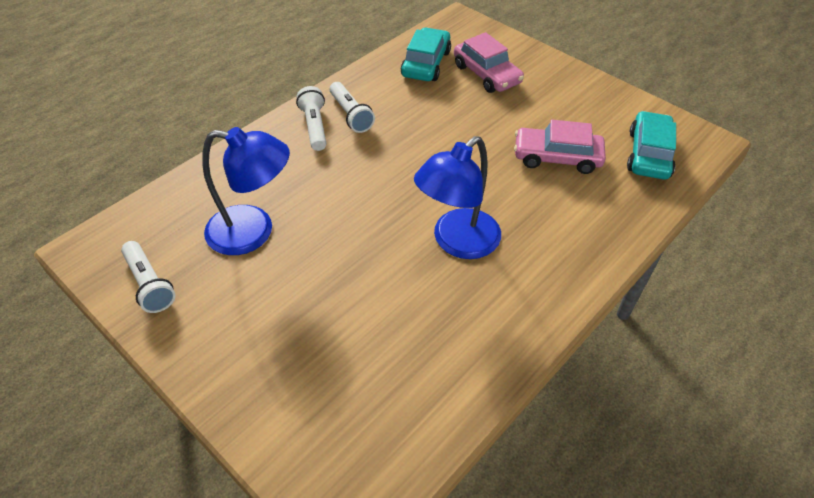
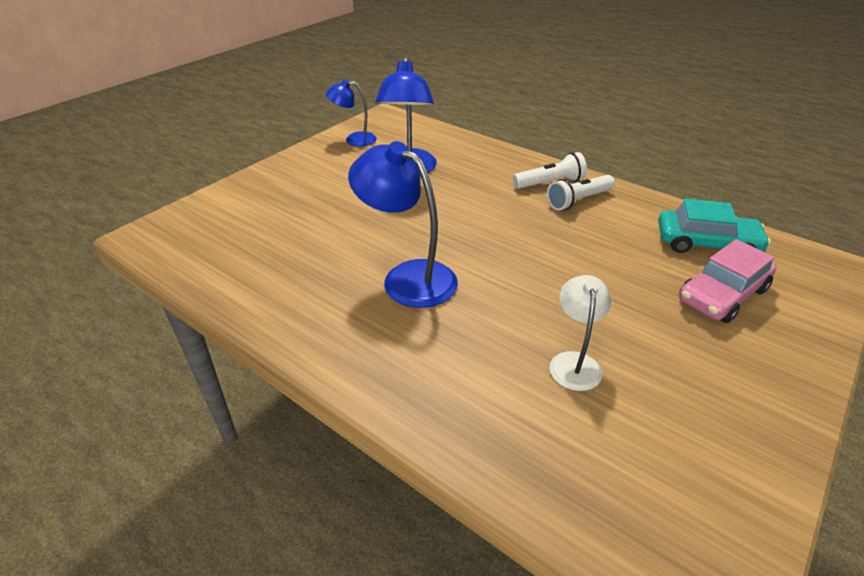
camera: 85 degrees right, 10 degrees down
(149, 284) = (354, 140): white flashlight -> blue lamp
(557, 158) = (574, 362): pink car -> white lamp
(648, 154) = (629, 481): turquoise car -> none

